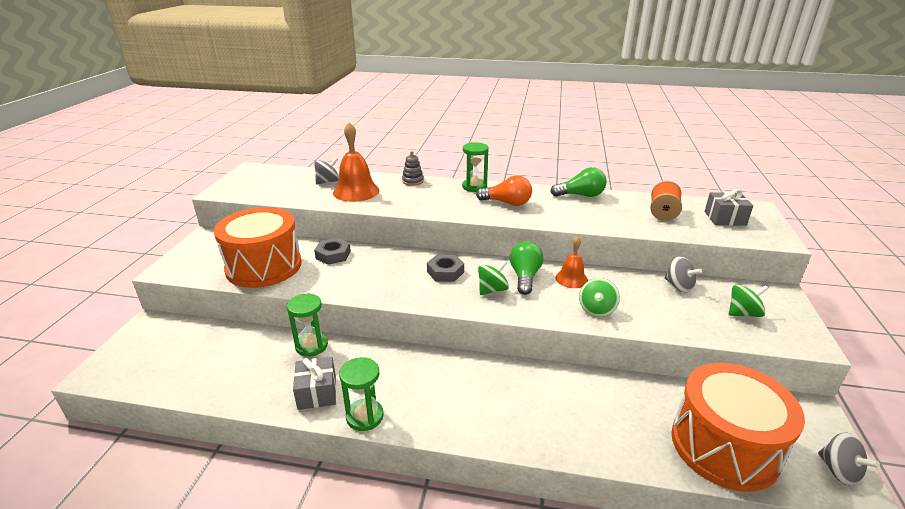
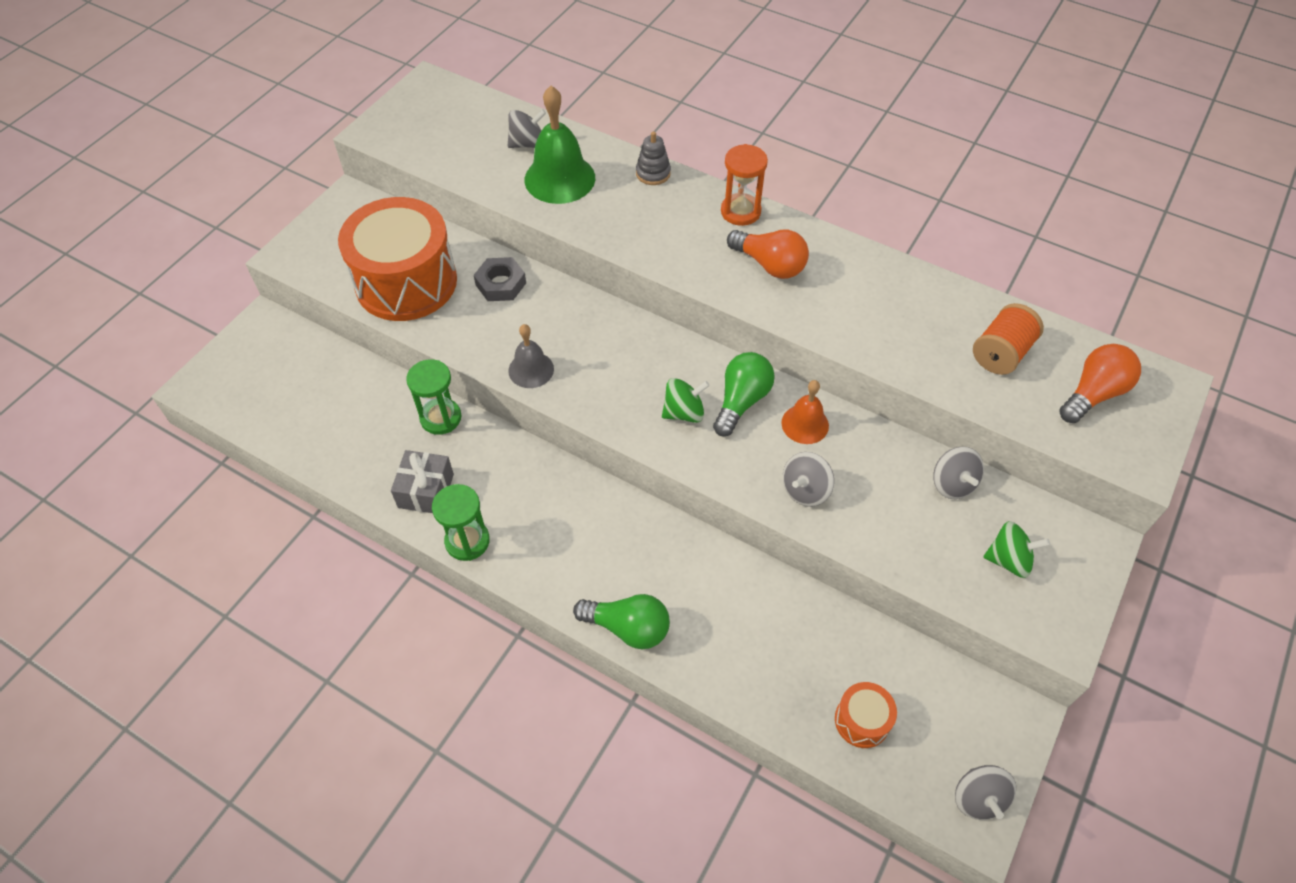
camera: 20 degrees right, 25 degrees up
(356, 191) = (559, 178): orange bell -> green bell
(375, 291) = (531, 369): none -> grey bell
(445, 272) = (637, 360): grey nut -> none
(474, 187) = (740, 211): green hourglass -> orange hourglass
(581, 195) = (897, 276): green light bulb -> green light bulb (628, 627)
(597, 309) = (805, 490): green spinning top -> grey spinning top
(724, 446) = (862, 720): orange drum -> orange drum, size x0.43
(725, 218) = (1093, 393): grey gift -> orange light bulb

